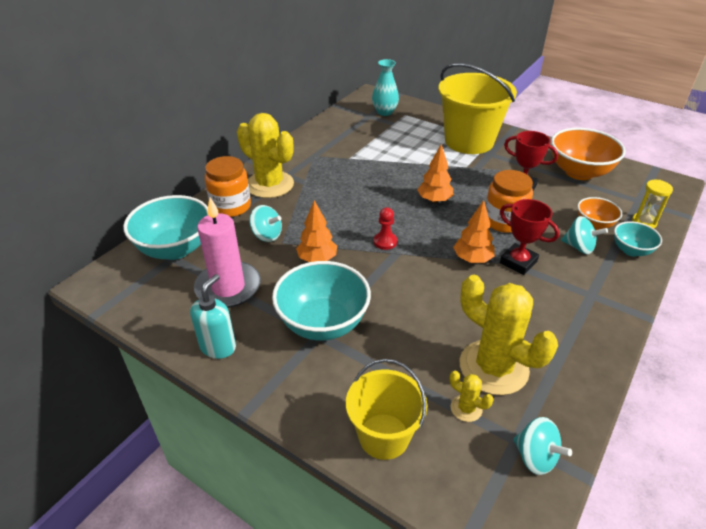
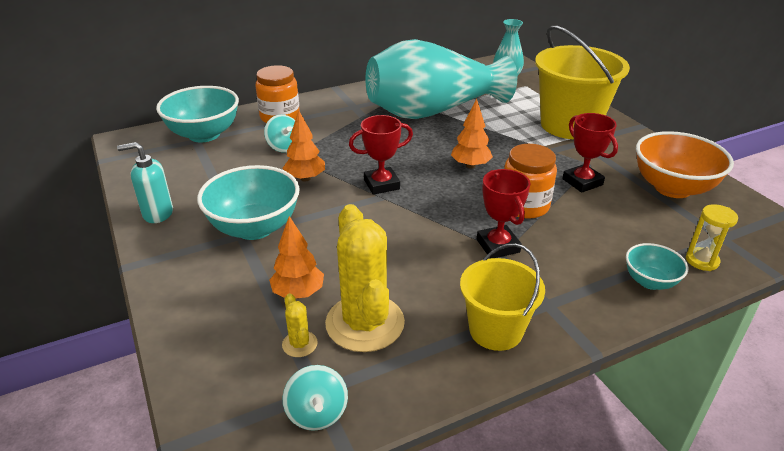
camera: 30 degrees right, 5 degrees down
(218, 347) = (157, 214): turquoise soap dispenser -> turquoise soap dispenser turned 150 degrees counterclockwise
(228, 287) = (212, 175): pink candle -> none
(269, 185) = (330, 110): yellow cactus -> none
(358, 159) = (433, 111): none -> turquoise vase
(384, 436) = (205, 332): yellow bucket -> yellow bucket (495, 330)
(385, 242) = (381, 184): red pawn -> red trophy
(472, 259) = (451, 227): orange tree -> orange tree (298, 293)
(579, 247) = (586, 256): turquoise spinning top -> none
(594, 224) = (631, 242): orange bowl -> none

